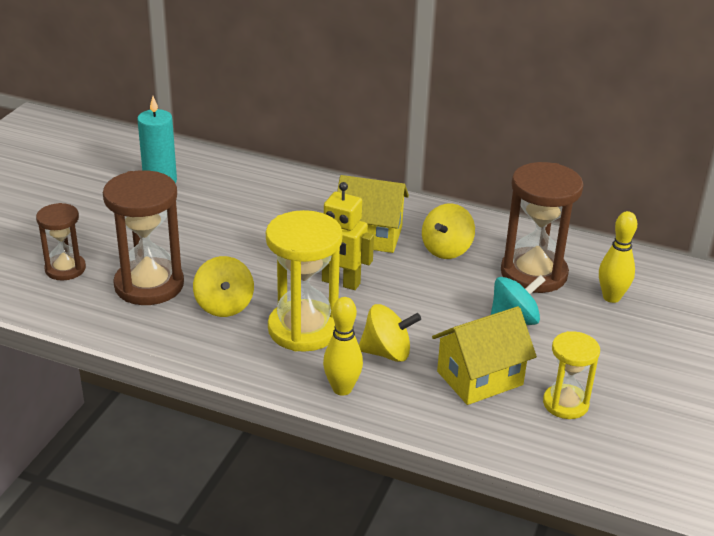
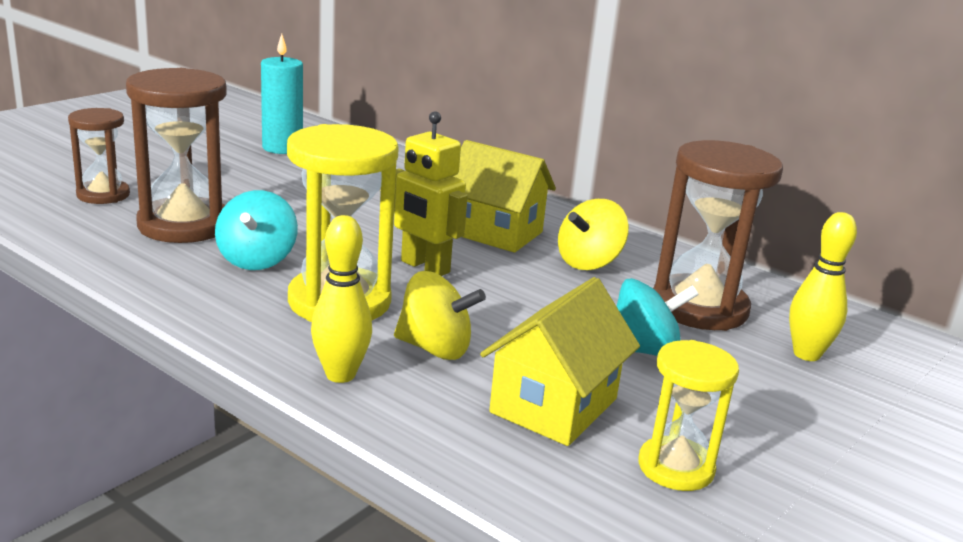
camera: 15 degrees right, 10 degrees down
(224, 306) = (257, 260): yellow spinning top -> turquoise spinning top
(480, 378) = (554, 406): yellow house -> yellow house turned 45 degrees counterclockwise

